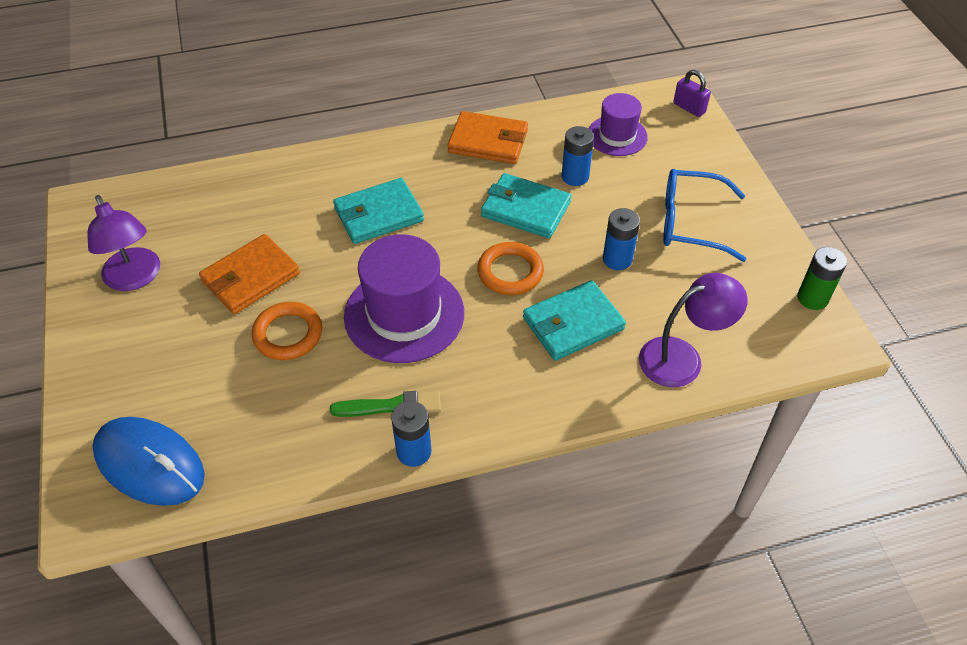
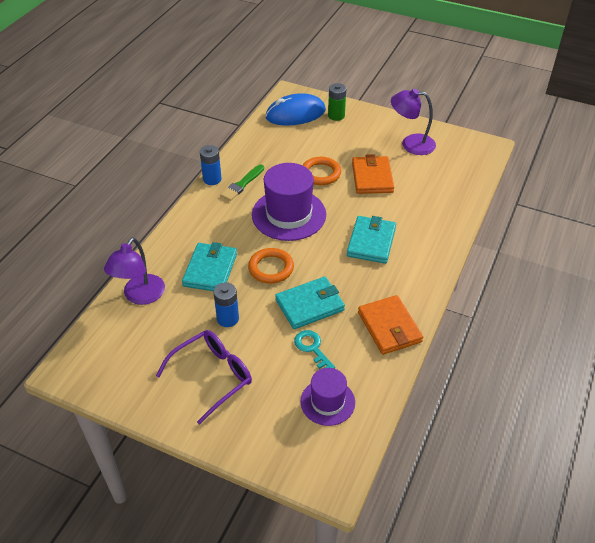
camera: 130 degrees right, 5 degrees down
(488, 141) = (389, 327): orange wallet -> orange wallet turned 75 degrees counterclockwise
(575, 176) = (312, 348): blue battery -> turquoise key
(689, 108) = (313, 475): purple padlock -> none
(690, 223) = (213, 376): blue glasses -> purple glasses
(812, 298) = (97, 386): green battery -> green battery (336, 116)

